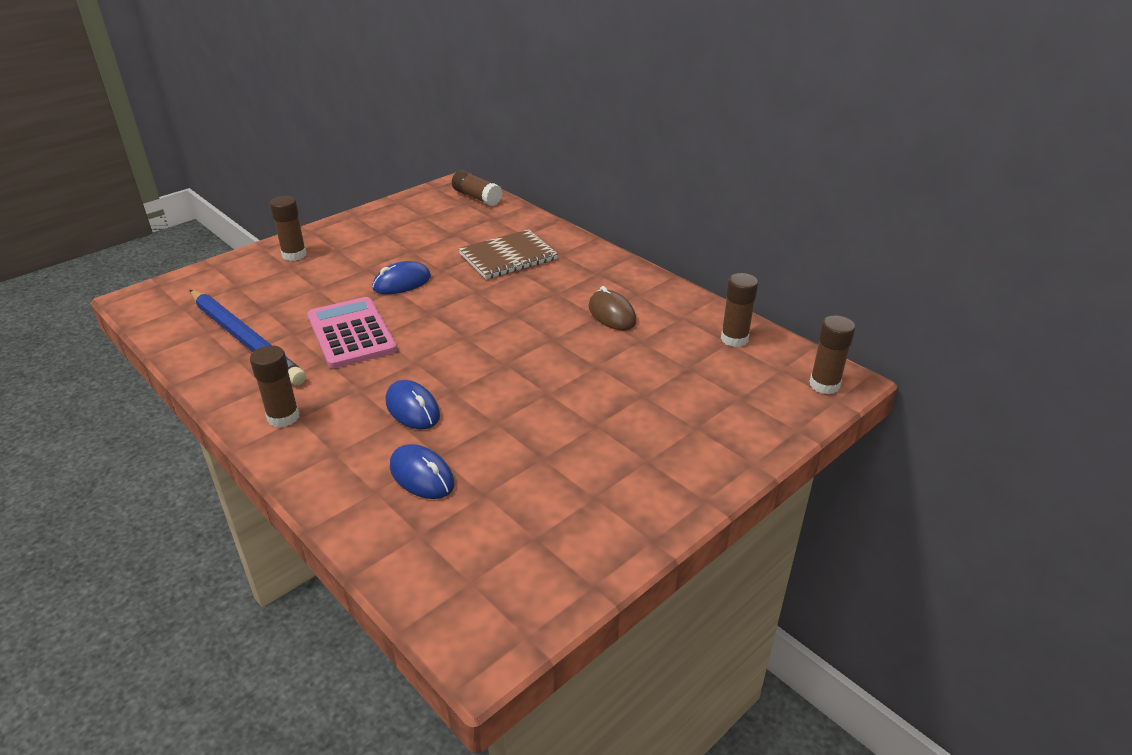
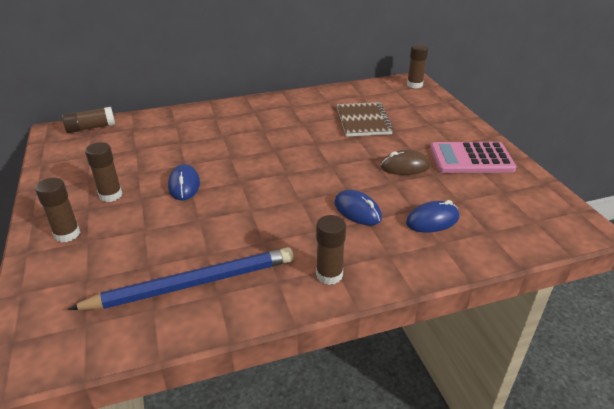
camera: 65 degrees left, 0 degrees up
(351, 333) = (236, 222): pink calculator -> pink calculator (471, 159)
(412, 409) = (357, 211): blue mouse -> blue mouse turned 60 degrees clockwise
(508, 257) = (197, 135): brown notebook -> brown notebook (363, 121)
(612, 314) = (305, 118): brown mouse -> brown mouse (405, 167)
(734, 339) = (360, 93): brown glue stick -> brown glue stick (110, 195)

